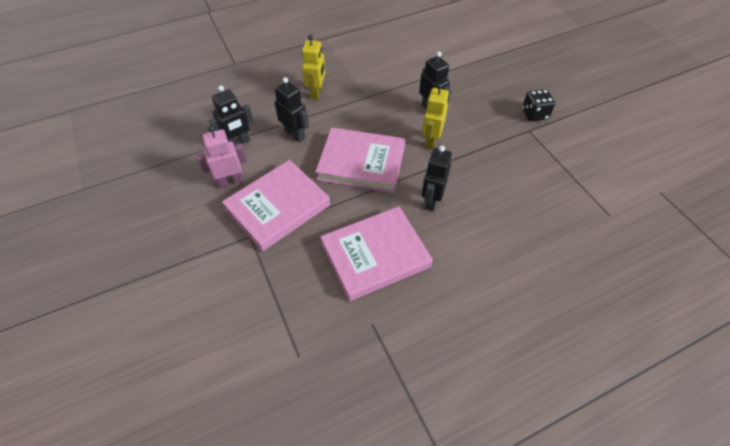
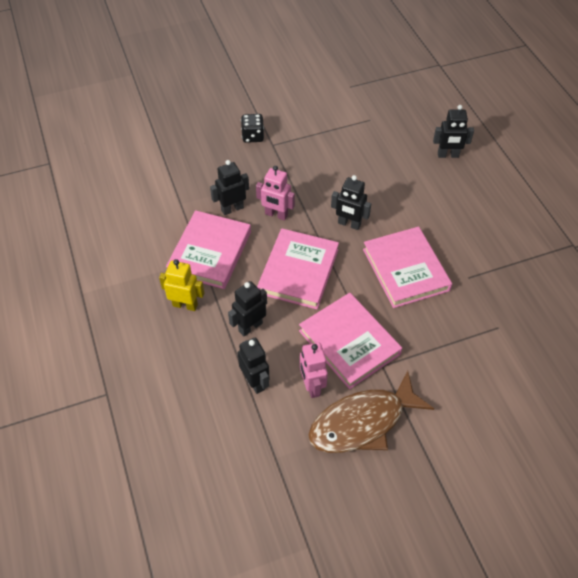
camera: 85 degrees left, 0 degrees up
(188, 221) = (362, 422): none -> brown fish
(375, 101) = (210, 252): none -> pink book
(431, 141) = (276, 215): yellow robot -> pink robot
(580, 304) = (448, 155): none -> black robot

